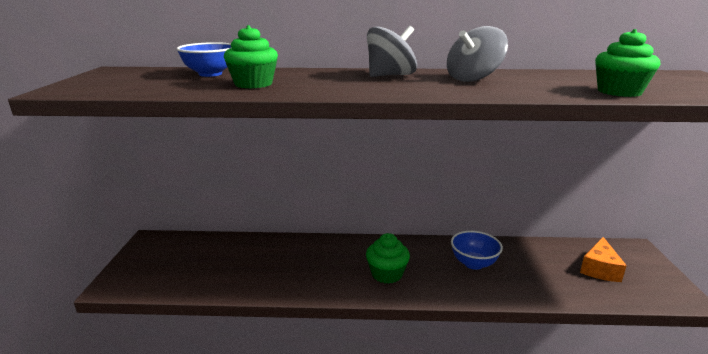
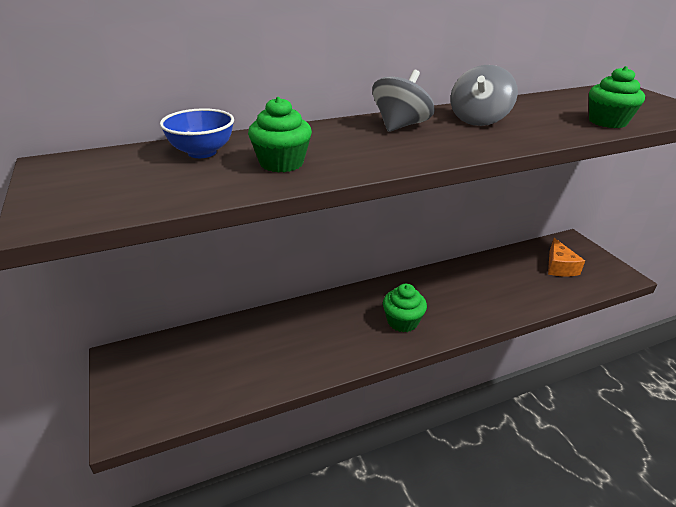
camera: 25 degrees left, 10 degrees up
(473, 263) = (466, 289): blue bowl -> none

